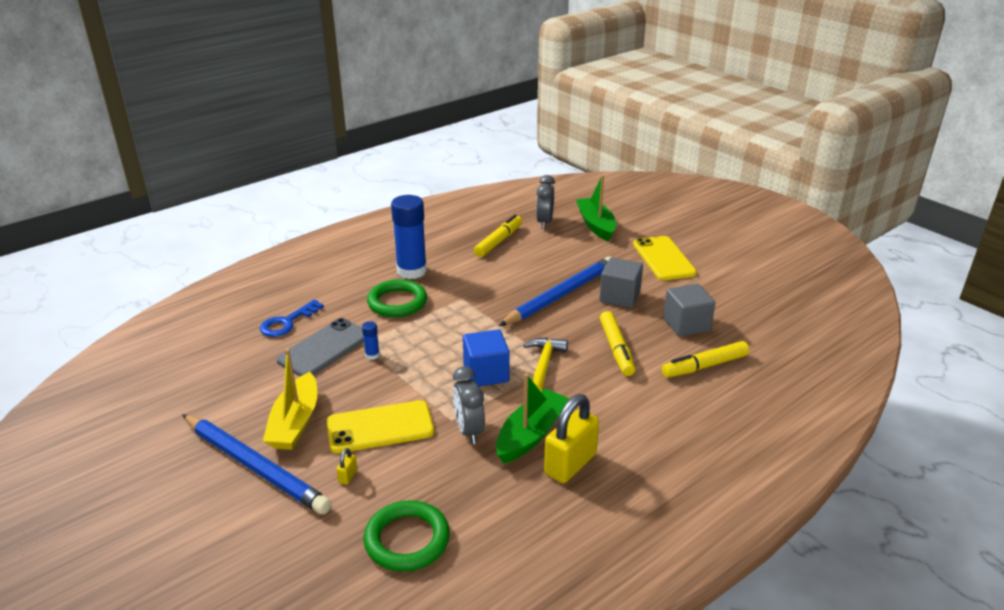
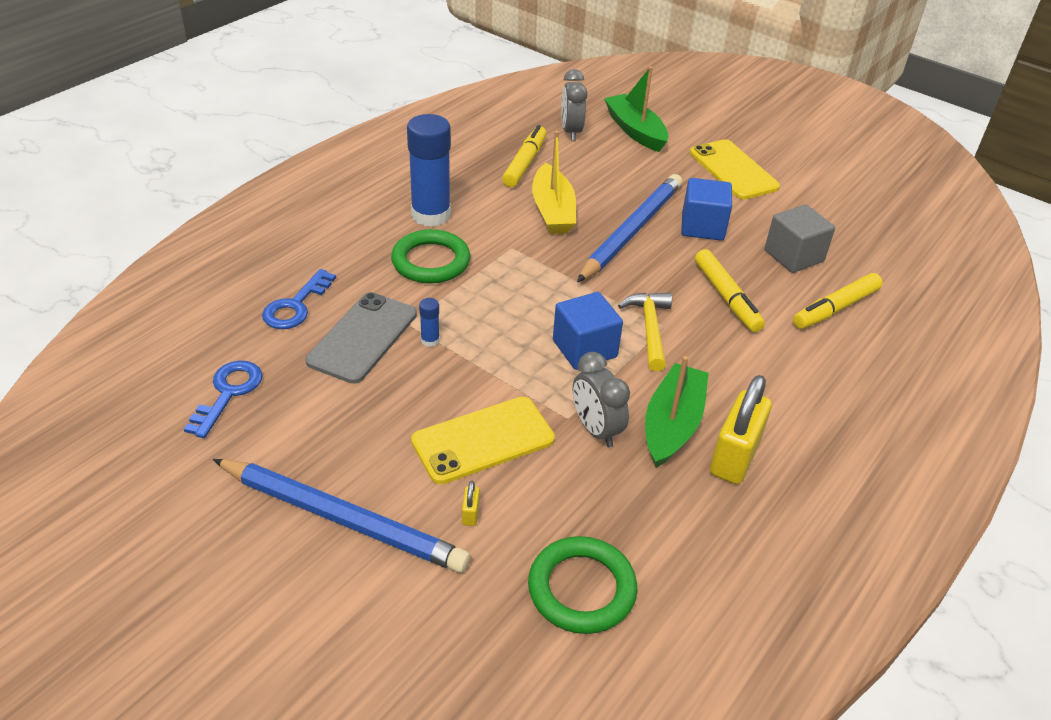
camera: 15 degrees left, 10 degrees up
(215, 374) = (228, 393): none -> blue key
(295, 422) = (369, 448): yellow boat -> yellow boat (552, 211)
(619, 297) = (702, 226): grey cube -> blue cube

